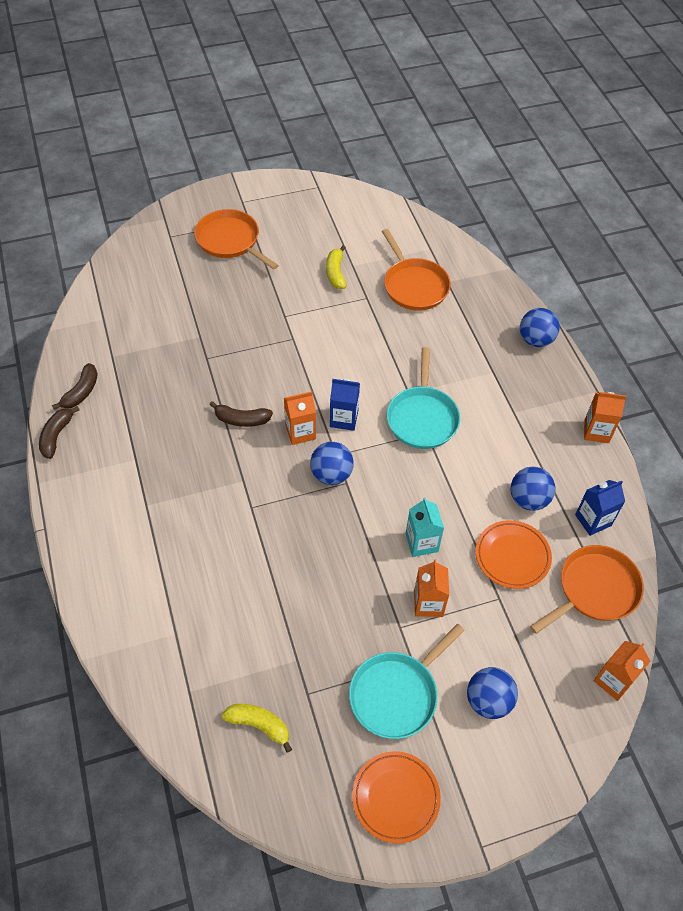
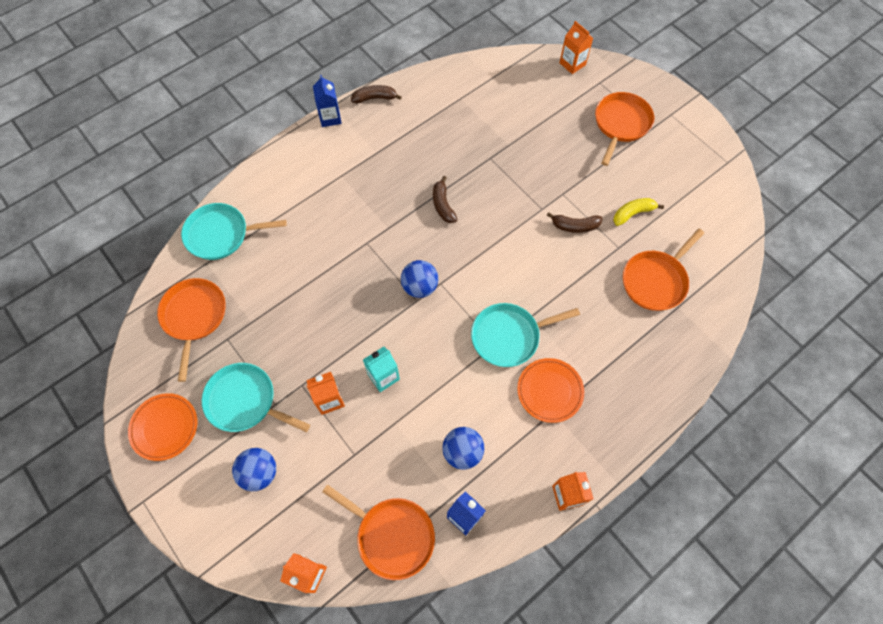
camera: 70 degrees right, 10 degrees up
(81, 392) = (418, 95): brown banana -> brown banana (574, 226)
(156, 663) = (221, 234): none -> turquoise pan
(259, 725) = (194, 316): yellow banana -> orange pan
(300, 432) = (450, 250): orange carton -> orange carton (572, 64)
(344, 419) = (478, 276): blue carton -> blue carton (330, 117)
(512, 556) = (399, 454): orange plate -> orange plate (550, 391)
(535, 340) = (650, 408): blue ball -> none

